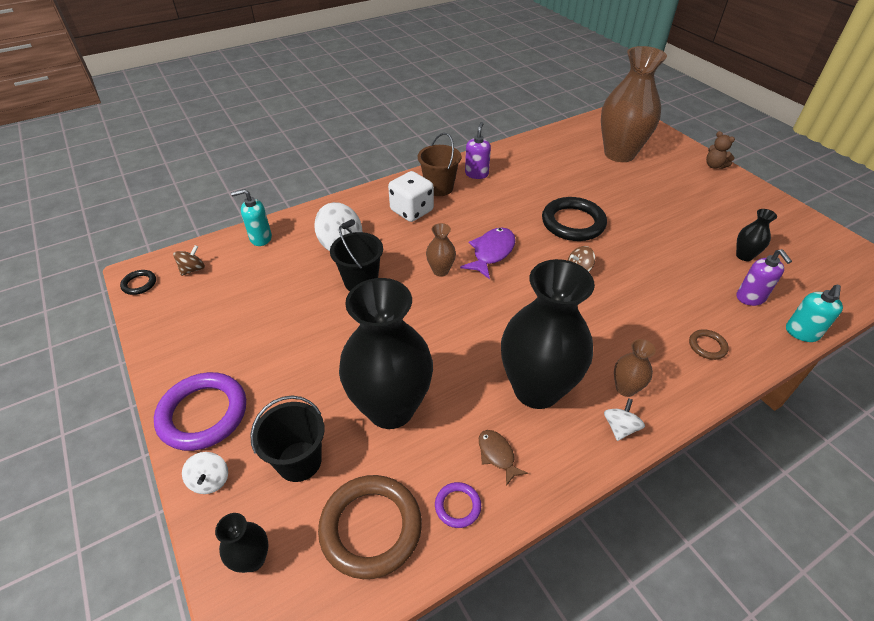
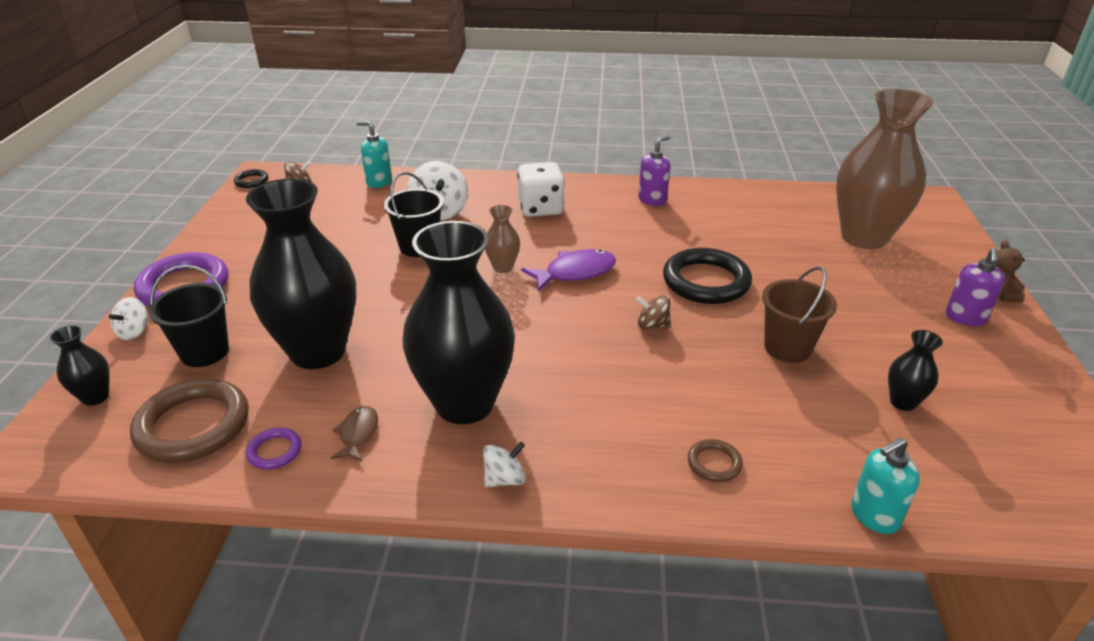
camera: 35 degrees right, 10 degrees down
(439, 188) = (594, 198): brown bucket -> brown bucket (787, 348)
(625, 388) = (558, 450): brown vase -> none
(750, 298) = (847, 446): purple soap dispenser -> purple soap dispenser (965, 318)

